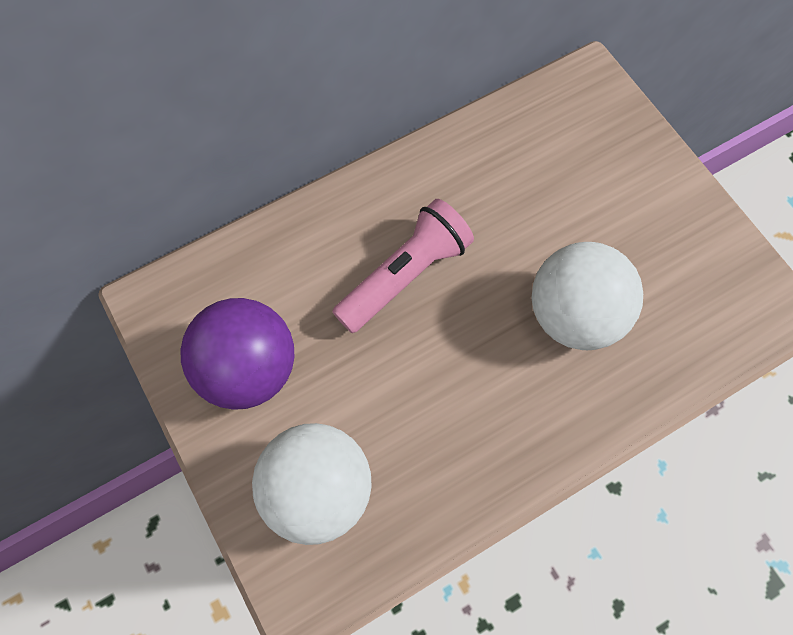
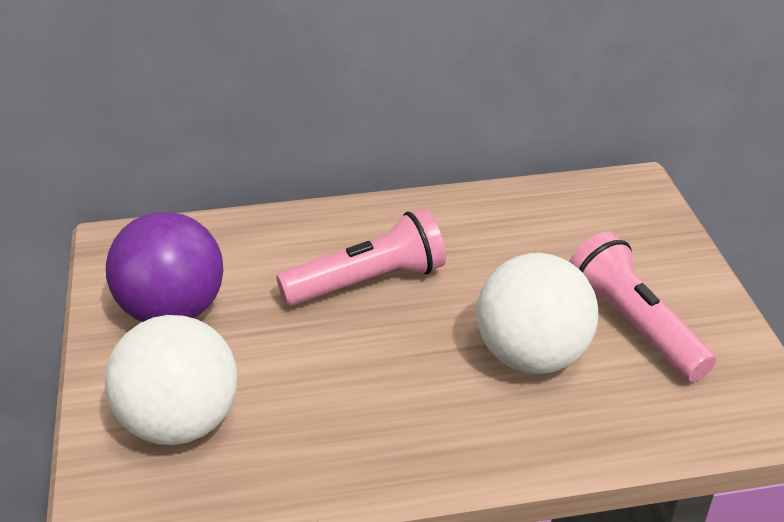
camera: 20 degrees right, 30 degrees down
(642, 251) = (633, 324): none -> pink flashlight

